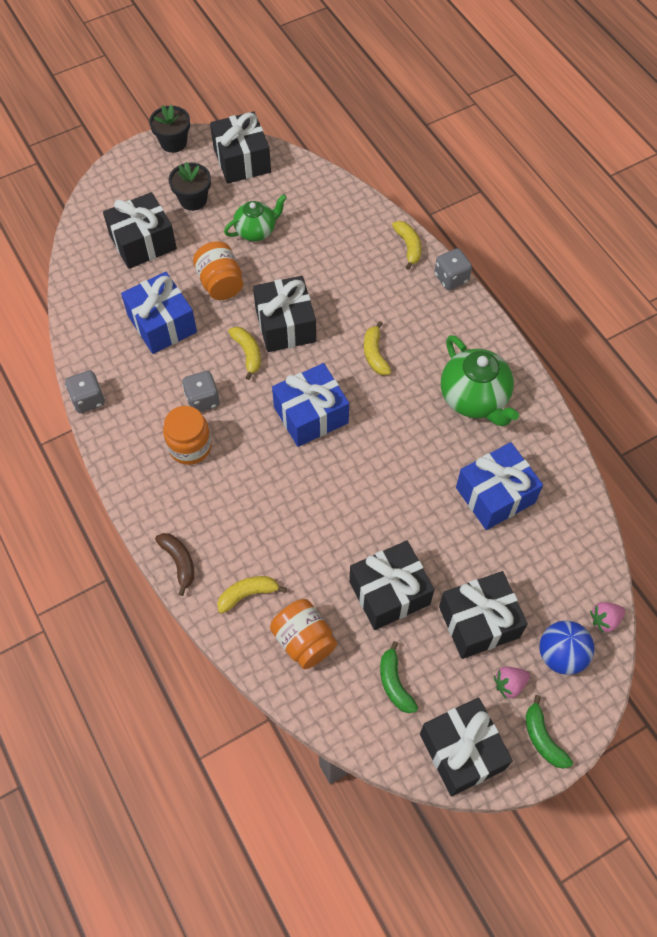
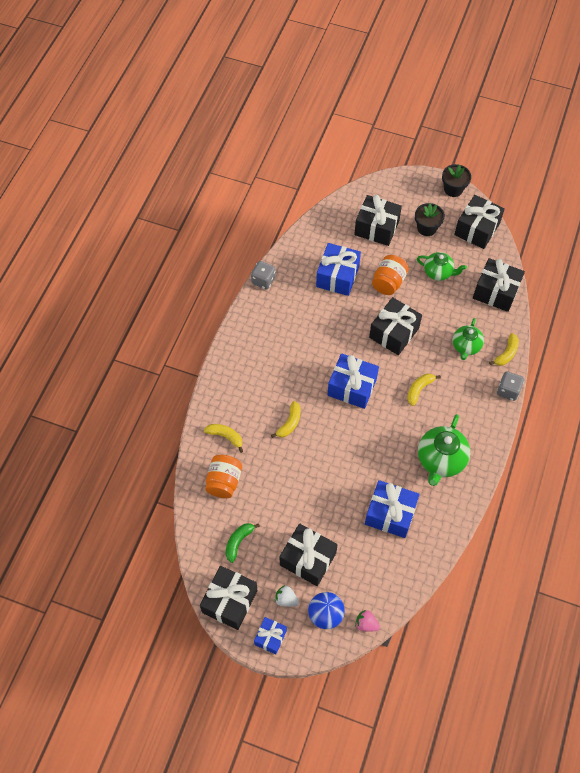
camera: 50 degrees right, 0 degrees up
(179, 562) = (215, 392): brown banana -> none
(190, 446) = (280, 346): orange jar -> none
(202, 400) = (312, 330): grey dice -> none
(248, 353) = (359, 329): yellow banana -> yellow banana (289, 423)
(366, 274) = (466, 346): none -> green teapot
(389, 593) = (285, 502): black gift -> black gift (495, 292)
(509, 684) = (286, 599): pink strawberry -> white strawberry
(543, 738) = (270, 637): green banana -> blue gift

